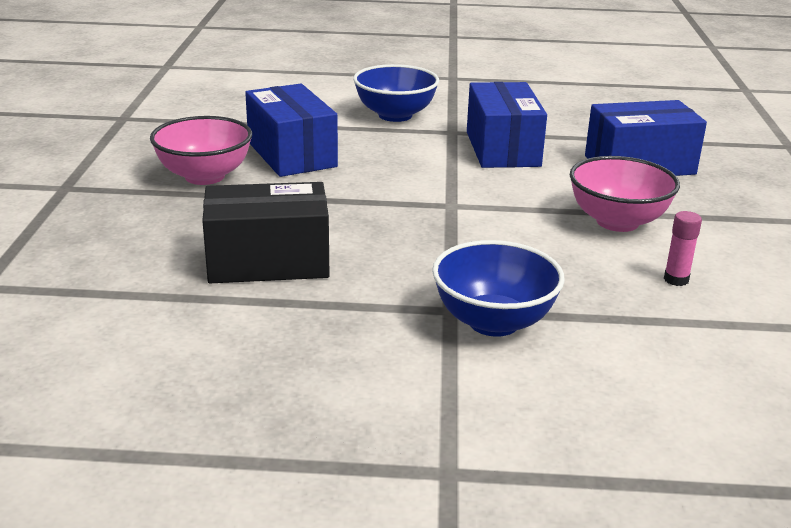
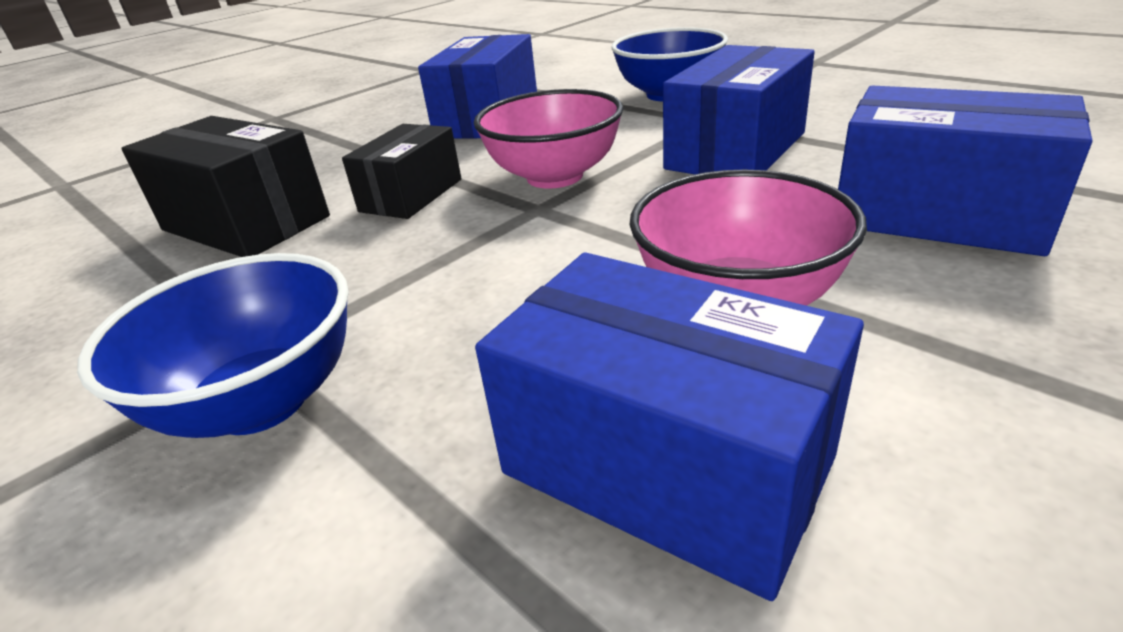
camera: 45 degrees right, 5 degrees up
(204, 176) = (378, 126): pink bowl -> pink bowl (554, 176)
(353, 216) = (411, 195): none -> black box
(676, 279) = (665, 465): pink glue stick -> blue box

